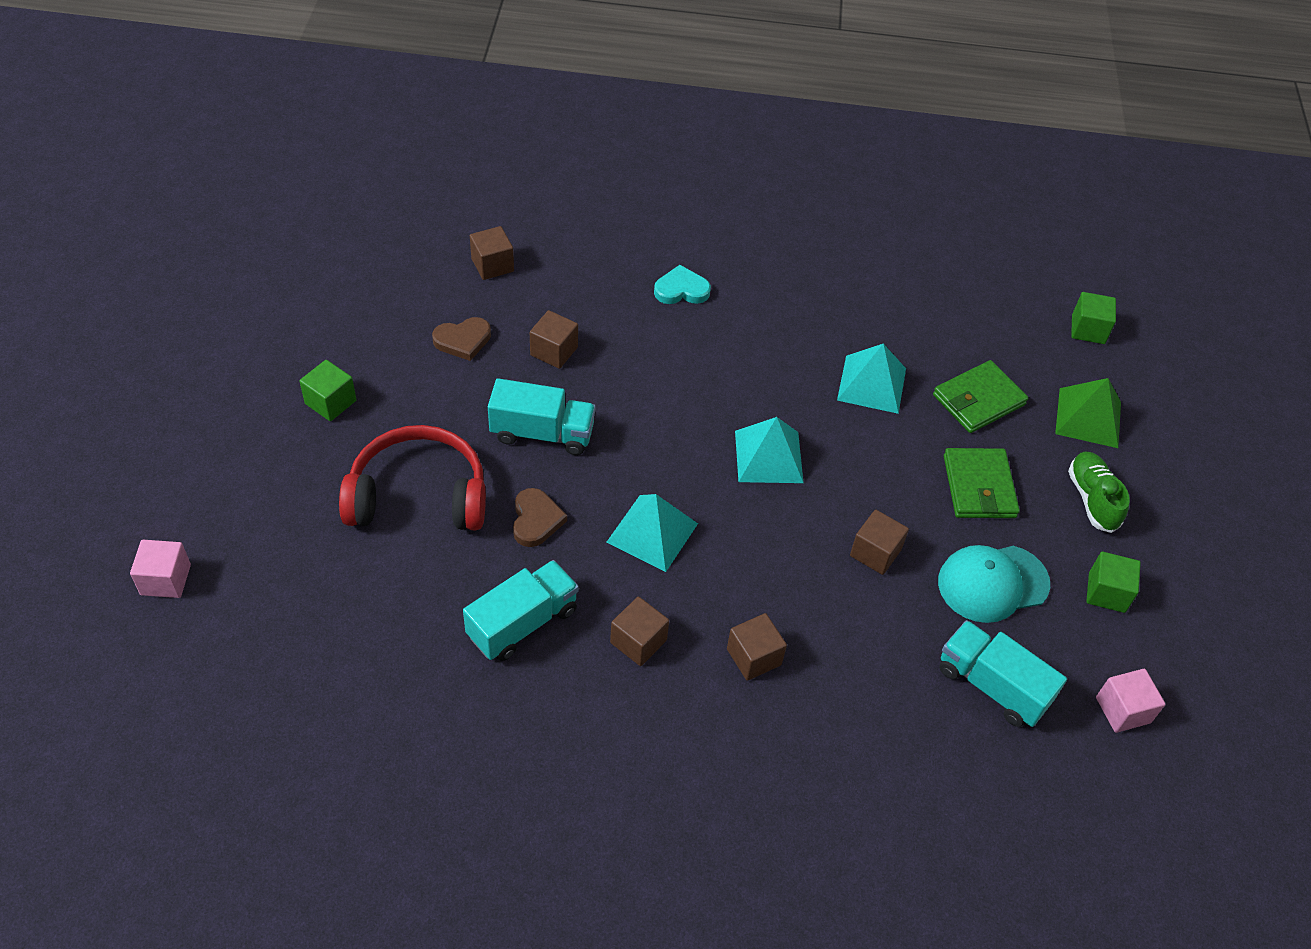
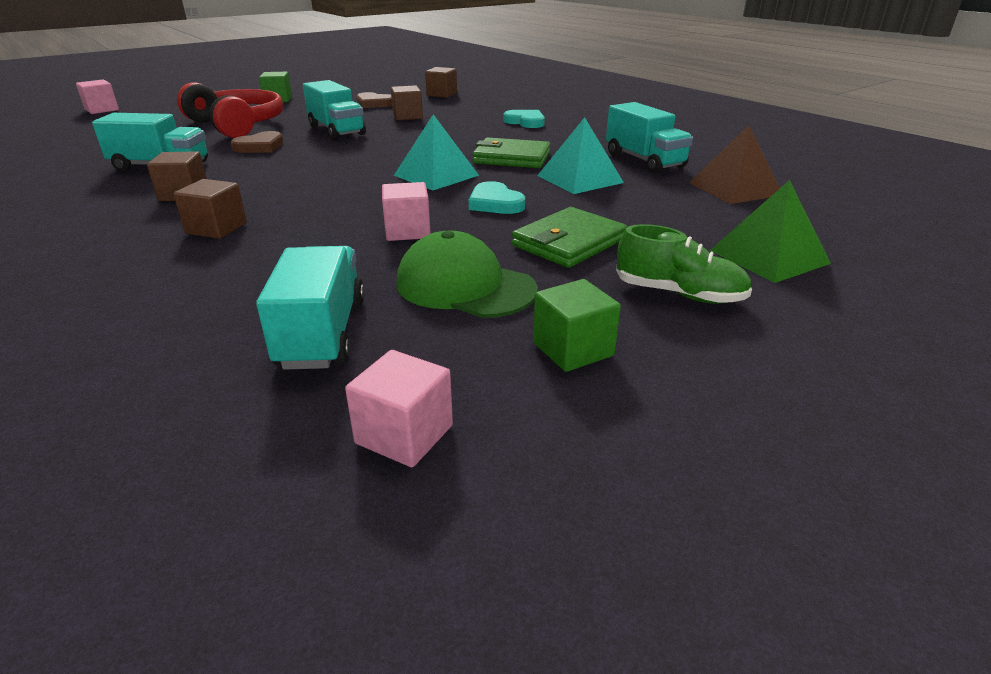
camera: 50 degrees right, 20 degrees down
(652, 532) = (299, 170): turquoise pyramid -> none
(870, 469) = (495, 203): none -> turquoise heart
(873, 314) = (644, 160): none -> turquoise truck
(875, 553) = (407, 231): brown cube -> pink cube
(978, 400) = (661, 212): green wallet -> green wallet (512, 158)
(979, 325) = (734, 188): none -> brown pyramid
(992, 583) = (465, 286): turquoise cap -> green cap
(1088, 329) = (859, 222): green cube -> none
(1092, 499) = (679, 294): green shoe -> green shoe turned 75 degrees clockwise

